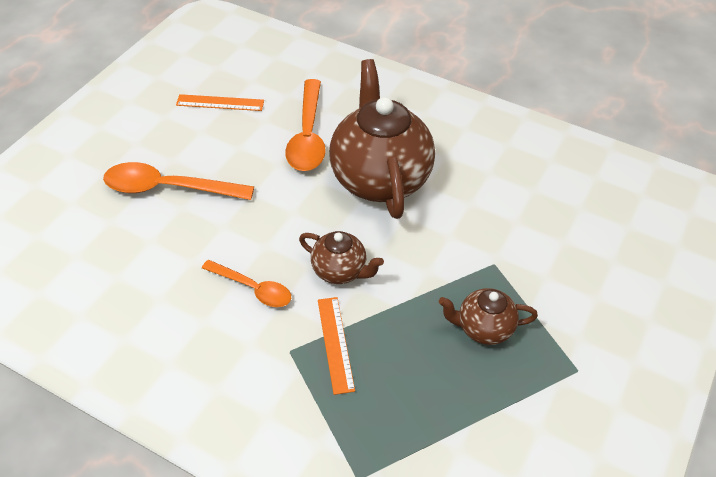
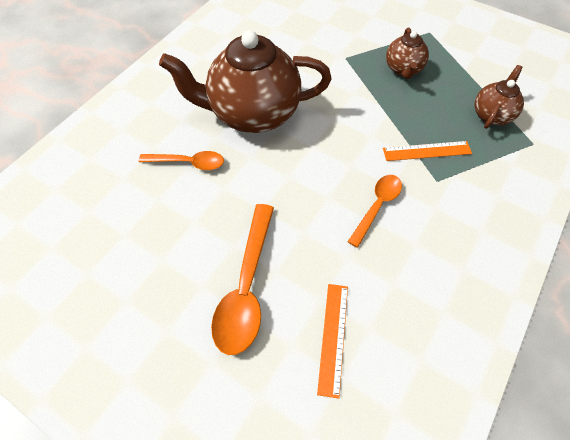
camera: 85 degrees left, 10 degrees up
(220, 103) = (117, 242): orange ruler -> orange ruler (333, 337)
(308, 136) = (188, 163): orange spoon -> orange spoon, size x0.62
(340, 271) = (355, 145): brown teapot -> brown teapot (491, 115)

